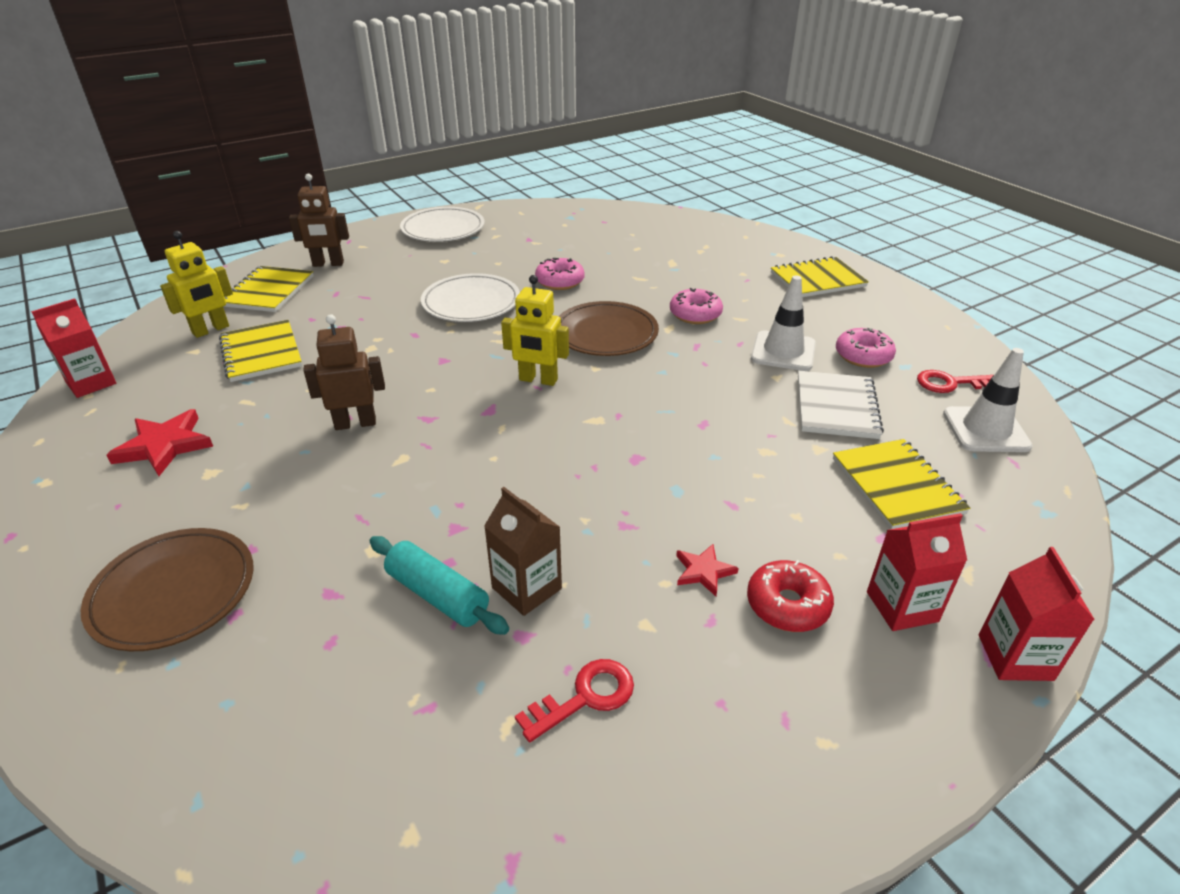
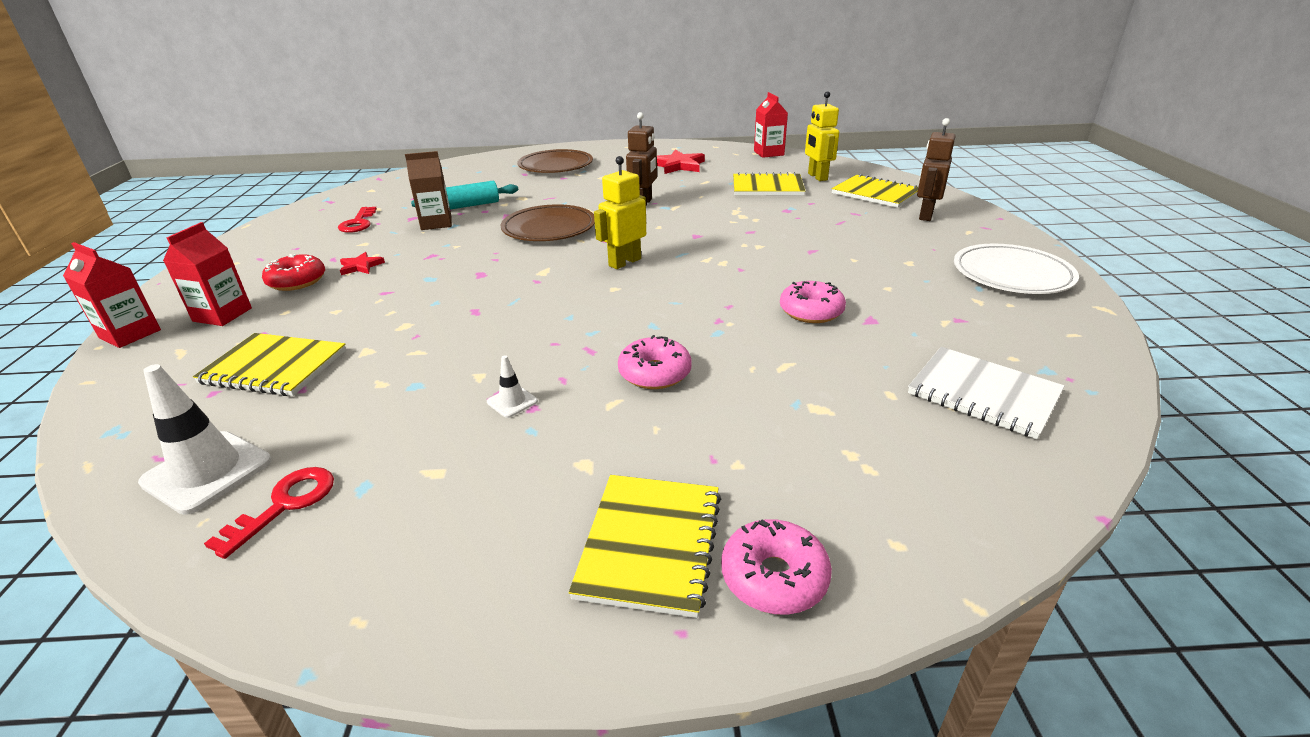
camera: 120 degrees right, 5 degrees down
(471, 302) = (793, 259): white plate -> none
(605, 333) = (668, 308): brown plate -> brown plate (549, 228)
(783, 351) = (512, 402): white traffic cone -> white traffic cone, size x0.48
(836, 407) = (389, 388): white notebook -> white notebook (983, 394)
(863, 356) = (426, 461): pink donut -> pink donut (774, 577)

